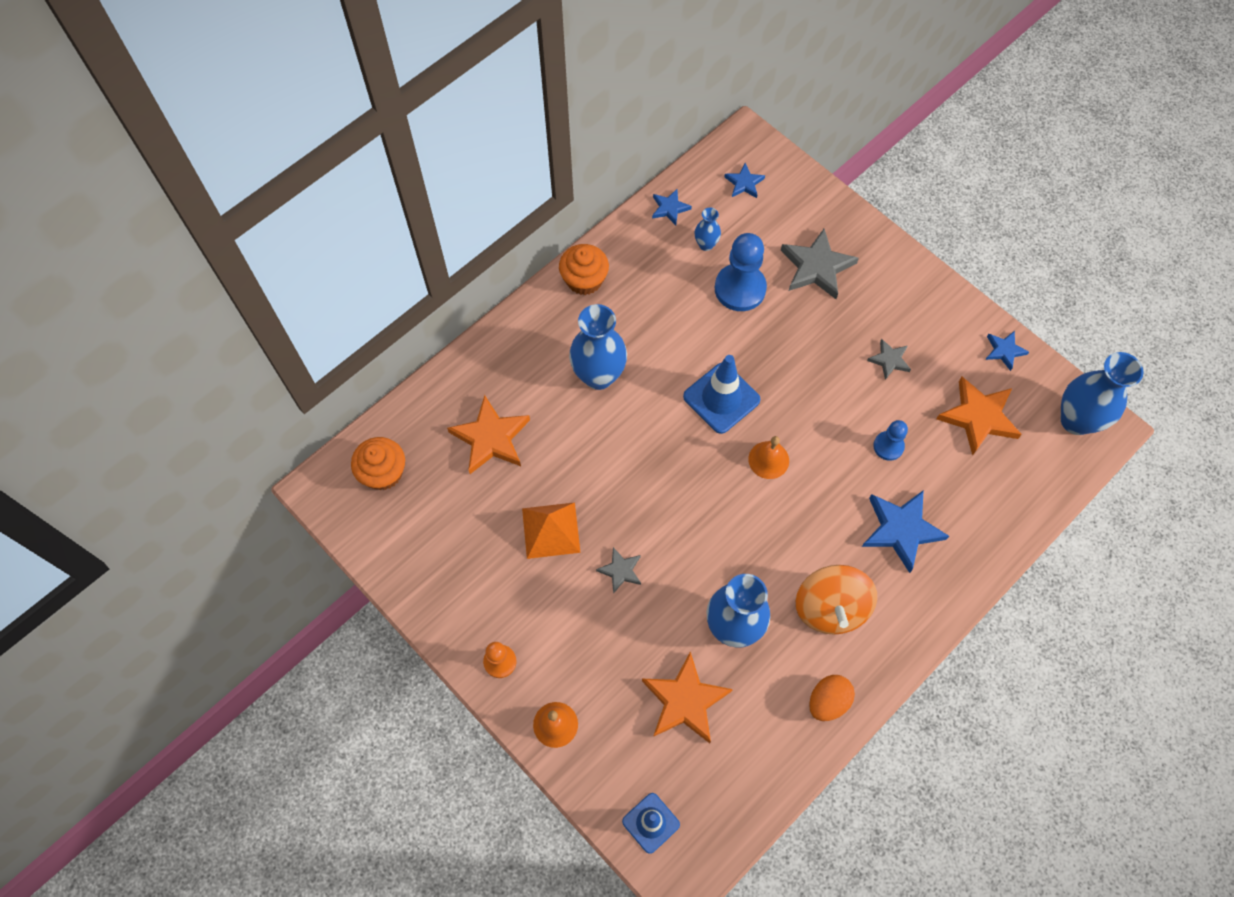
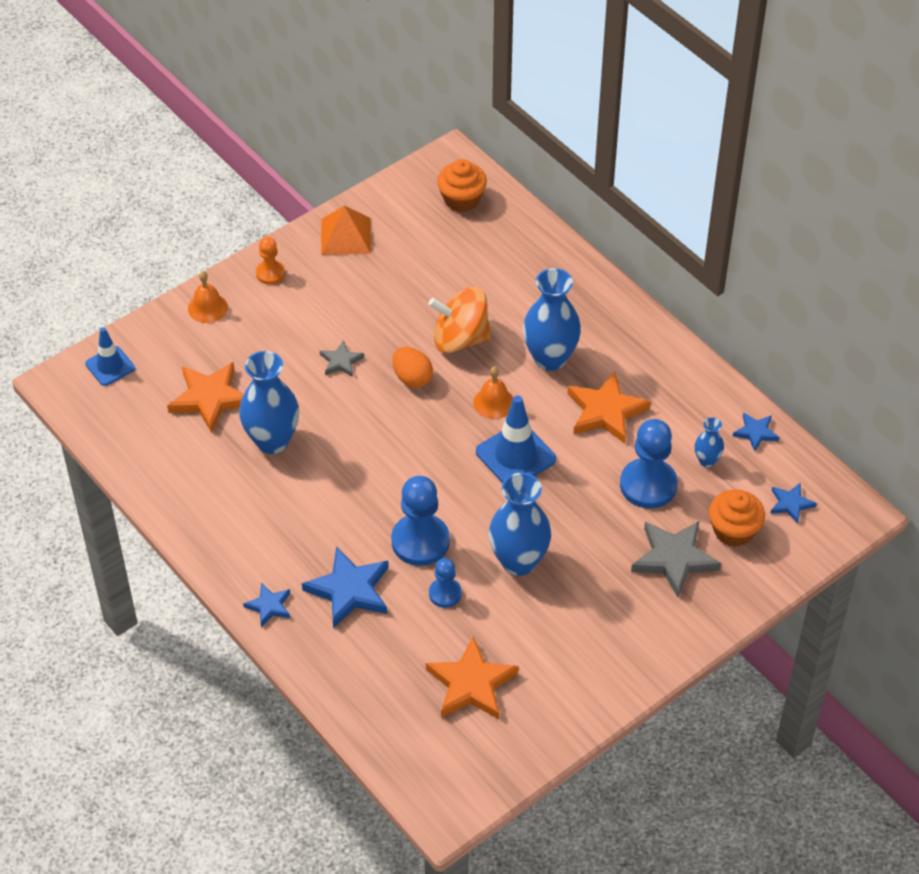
camera: 95 degrees right, 15 degrees down
(491, 438) = (489, 274): orange star -> orange star (606, 411)
(551, 530) = (389, 313): orange pyramid -> orange pyramid (345, 236)
(584, 280) = (664, 354): orange cupcake -> orange cupcake (733, 530)
(768, 460) = (441, 487): orange bell -> orange bell (494, 402)
(828, 701) = (187, 505): orange egg -> orange egg (412, 378)
(830, 608) = (277, 519): orange spinning top -> orange spinning top (460, 339)
(834, 473) = (420, 541): none -> blue pawn
(889, 360) = (549, 610): grey star -> none
(1004, 351) = (553, 726): blue star -> blue star (269, 606)
(1076, 420) = (457, 781): blue vase -> blue vase (518, 561)

